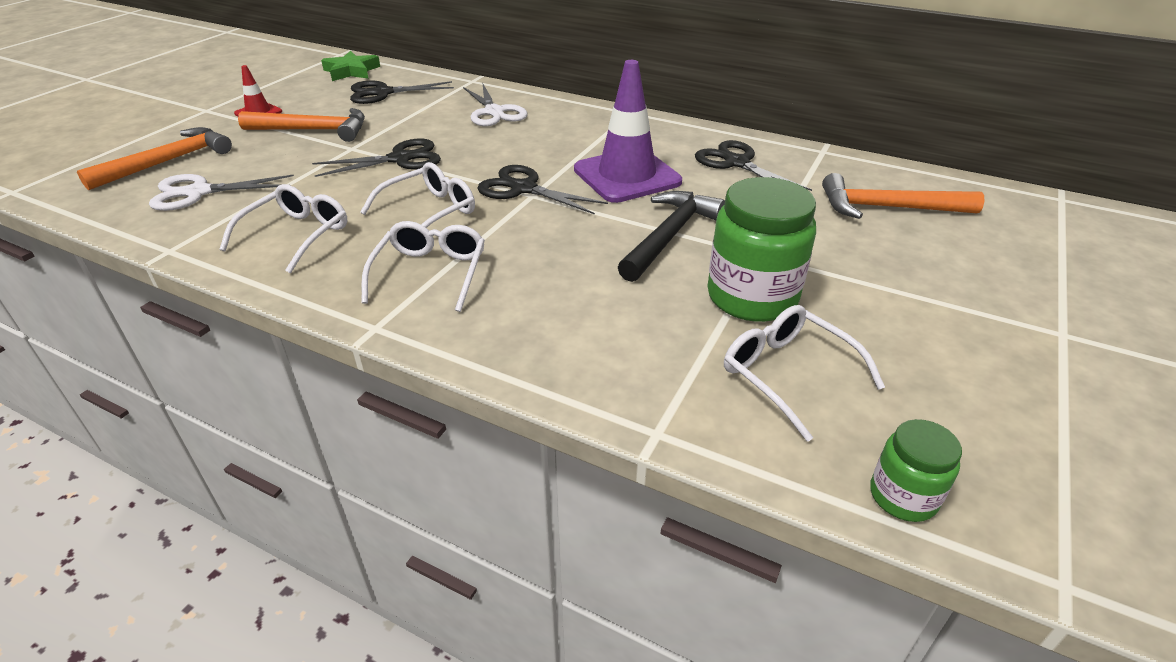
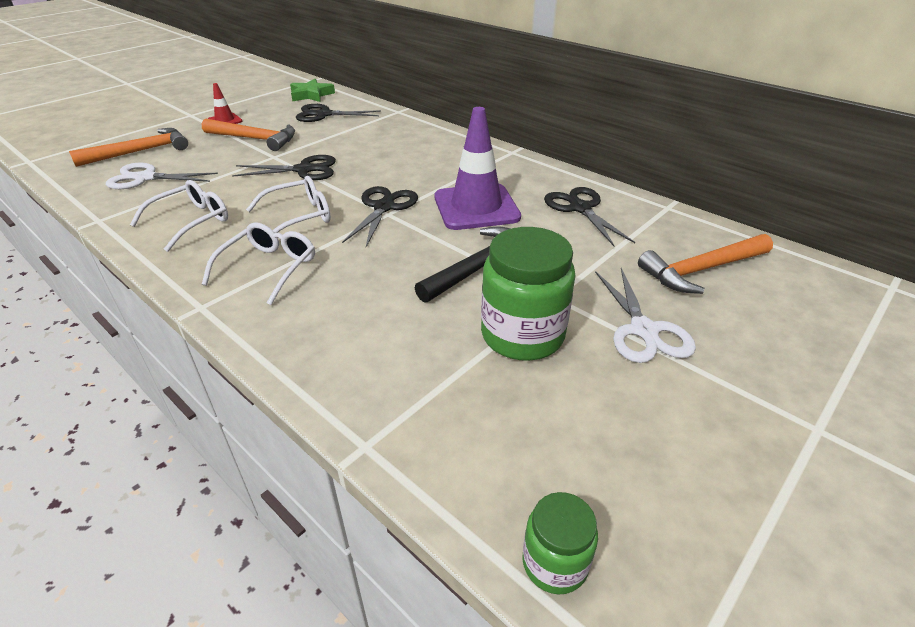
camera: 15 degrees right, 0 degrees up
(494, 112) = (399, 139): white scissors -> white scissors (644, 330)
(523, 189) = (384, 207): black scissors -> black scissors turned 60 degrees clockwise
(786, 373) = (512, 414): white glasses -> none
(887, 207) = (701, 270): orange hammer -> orange hammer turned 45 degrees counterclockwise

